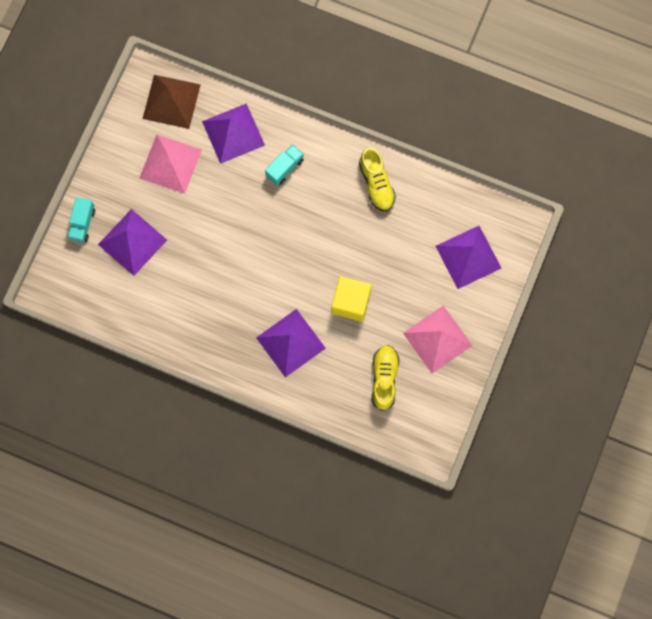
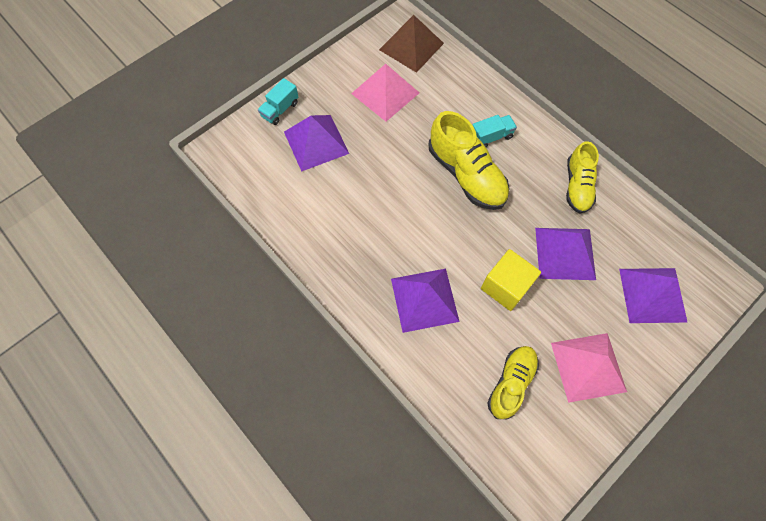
camera: 25 degrees right, 10 degrees down
(233, 133) = (455, 91): purple pyramid -> purple pyramid (565, 253)
(278, 215) = (466, 175): none -> yellow shoe

